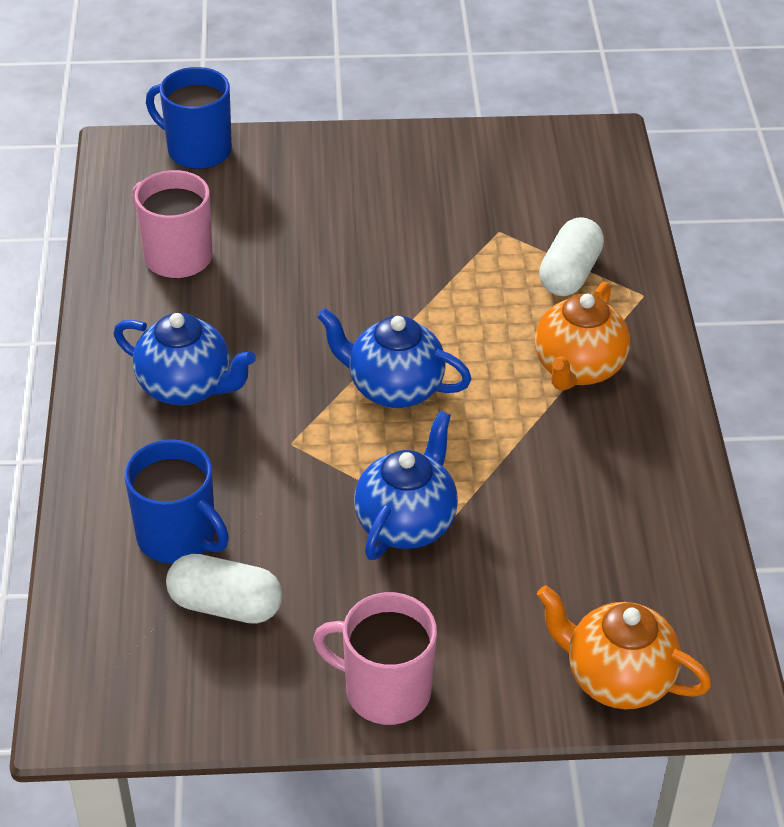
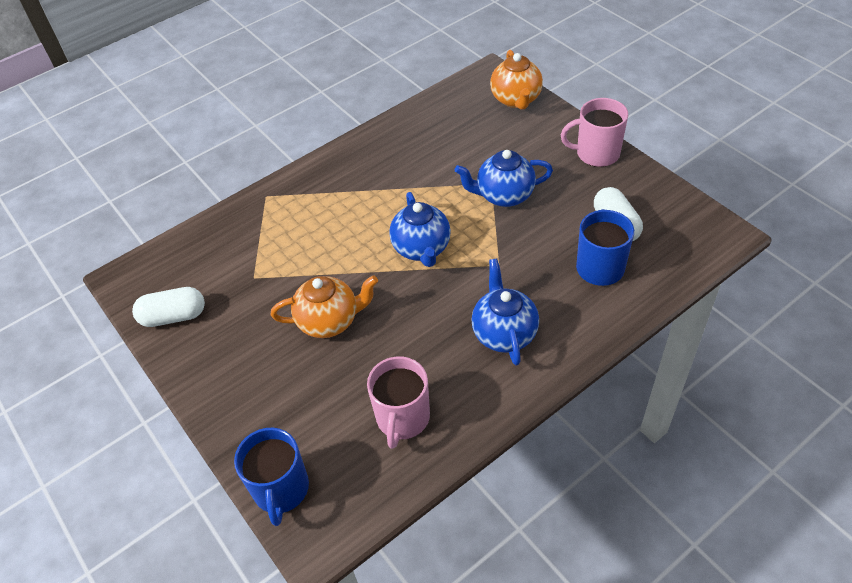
camera: 120 degrees left, 5 degrees up
(385, 690) = (596, 153): pink mug -> pink mug turned 105 degrees clockwise
(569, 274) = (270, 230): white capsule -> white capsule (173, 316)
(578, 368) = (344, 192): orange teapot -> orange teapot (329, 321)

